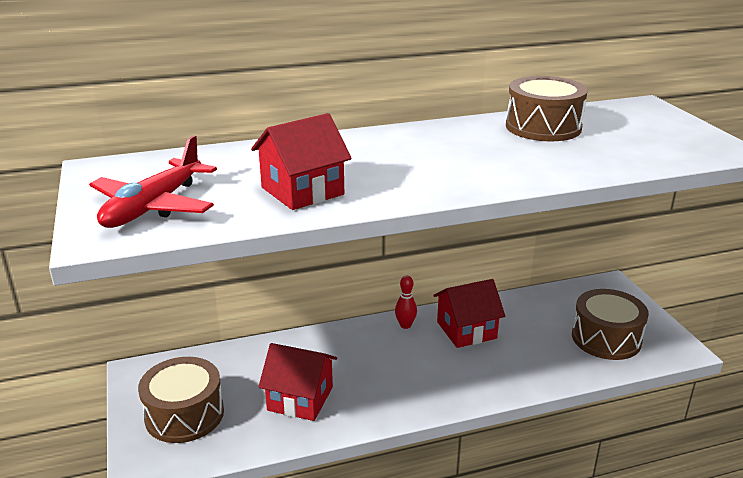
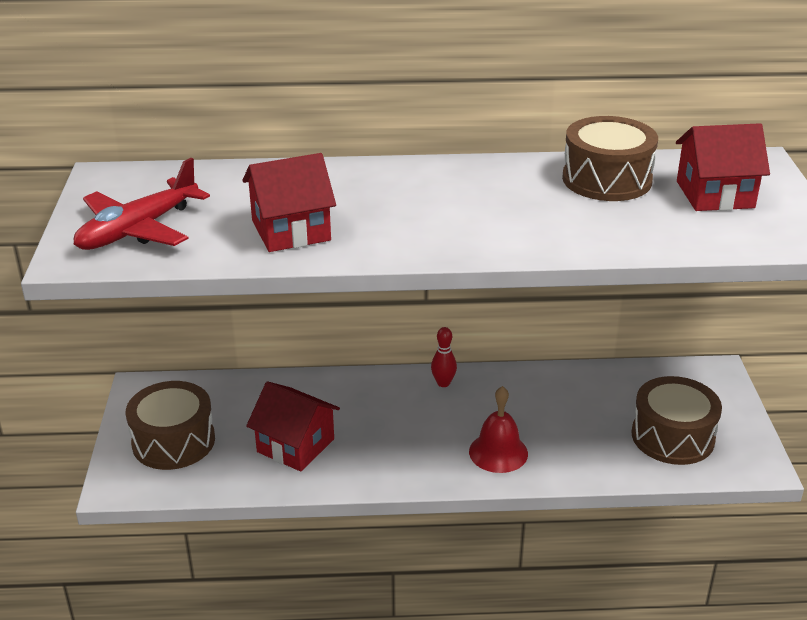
camera: 15 degrees right, 5 degrees up
(466, 330) = (510, 400): red house -> red house (715, 194)
(477, 374) = (498, 452): none -> red bell

